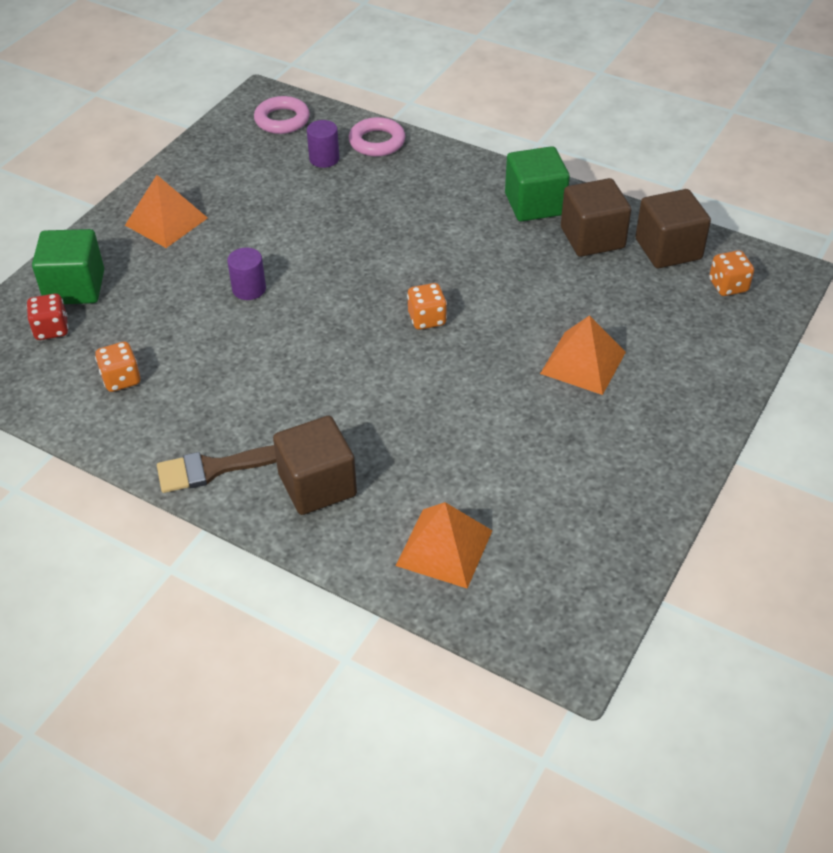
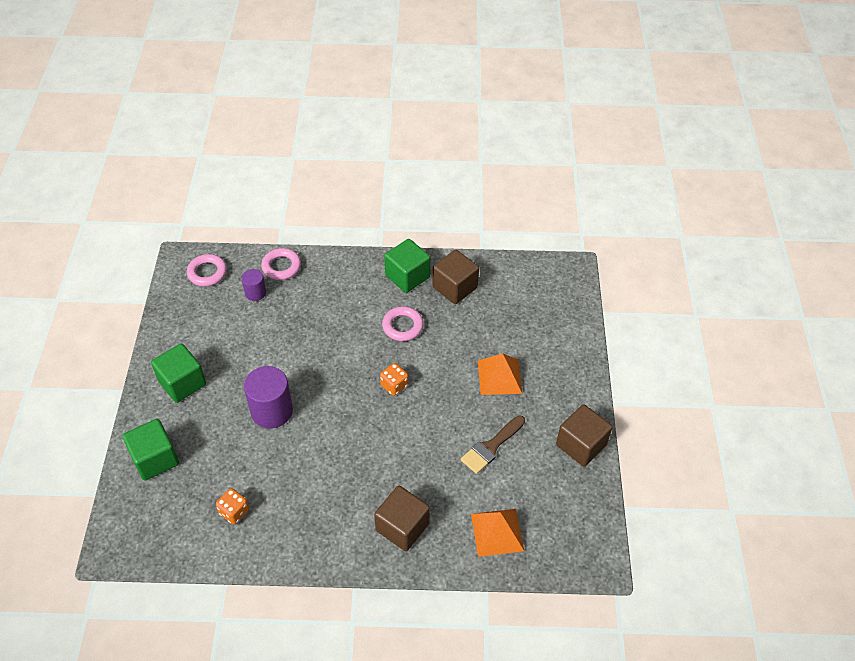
camera: 30 degrees left, 5 degrees up
(51, 329) = (162, 497): red dice -> none
(166, 221) = (182, 383): orange pyramid -> green cube
(214, 468) = (335, 545): brown brush -> brown brush (491, 447)
(249, 289) = (272, 411): purple cylinder -> purple cylinder, size x1.81
(487, 257) = (402, 326): none -> pink ring
(668, 249) = (501, 278): brown cube -> brown cube (581, 445)
(728, 286) = (547, 291): orange dice -> none

